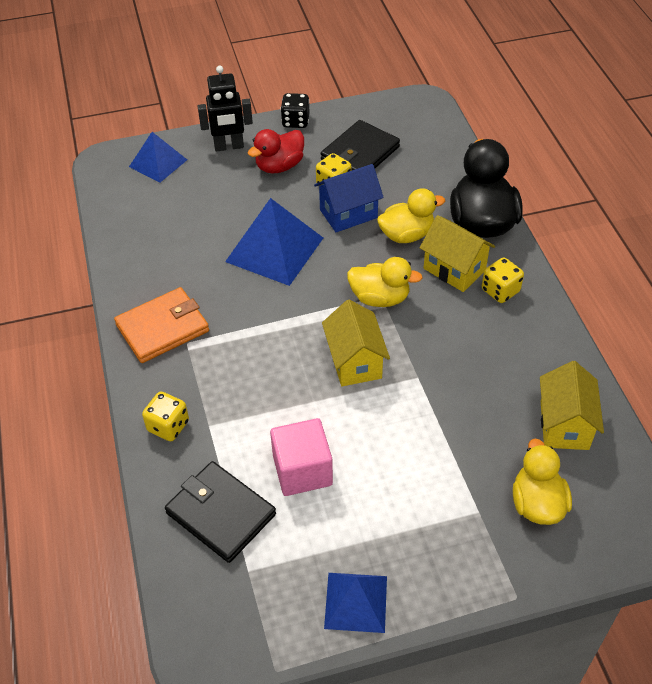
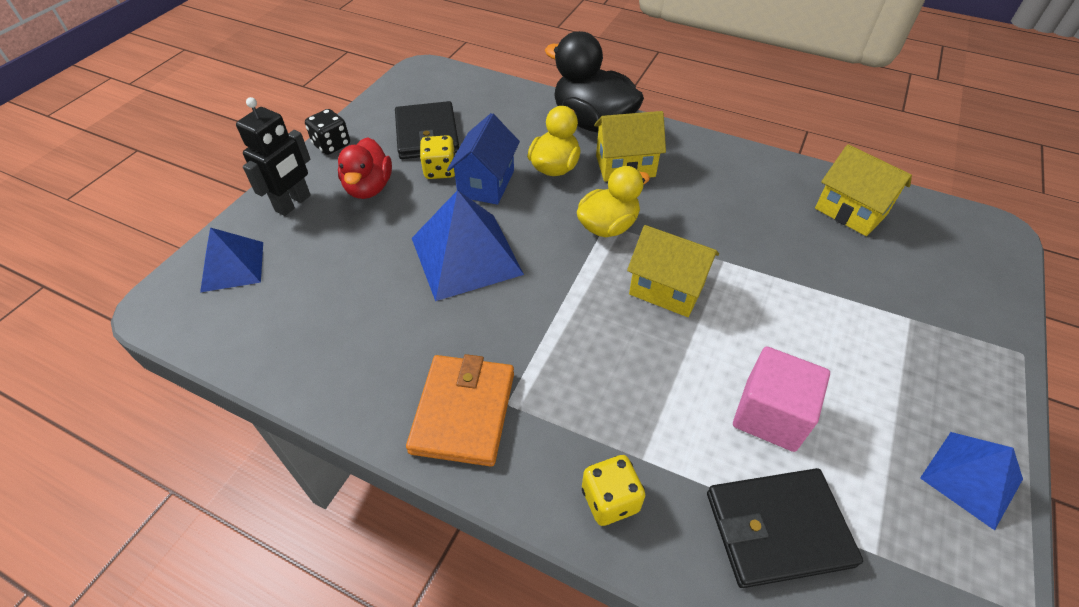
camera: 50 degrees left, 0 degrees up
(500, 291) = (676, 157): yellow dice -> none
(537, 503) = (924, 277): yellow duck -> none

